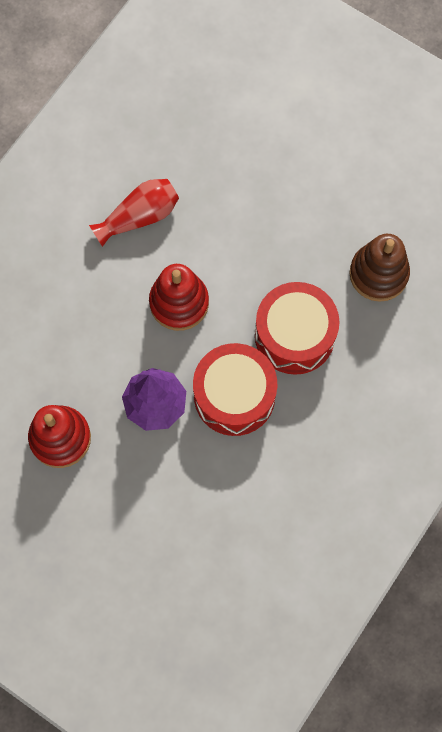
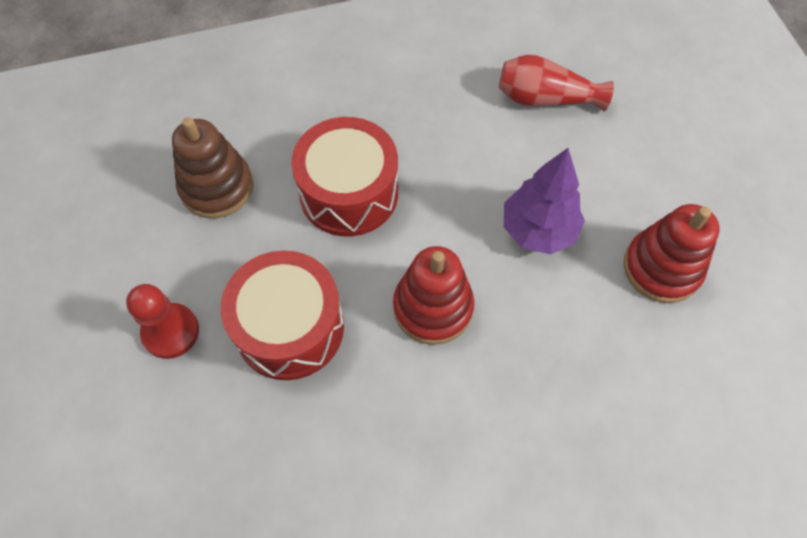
camera: 140 degrees left, 10 degrees down
(139, 217) = (395, 439): red vase -> red vase (545, 98)
(234, 396) = (454, 184): red drum -> red drum (289, 327)
(311, 175) = (171, 332): none -> red pawn

